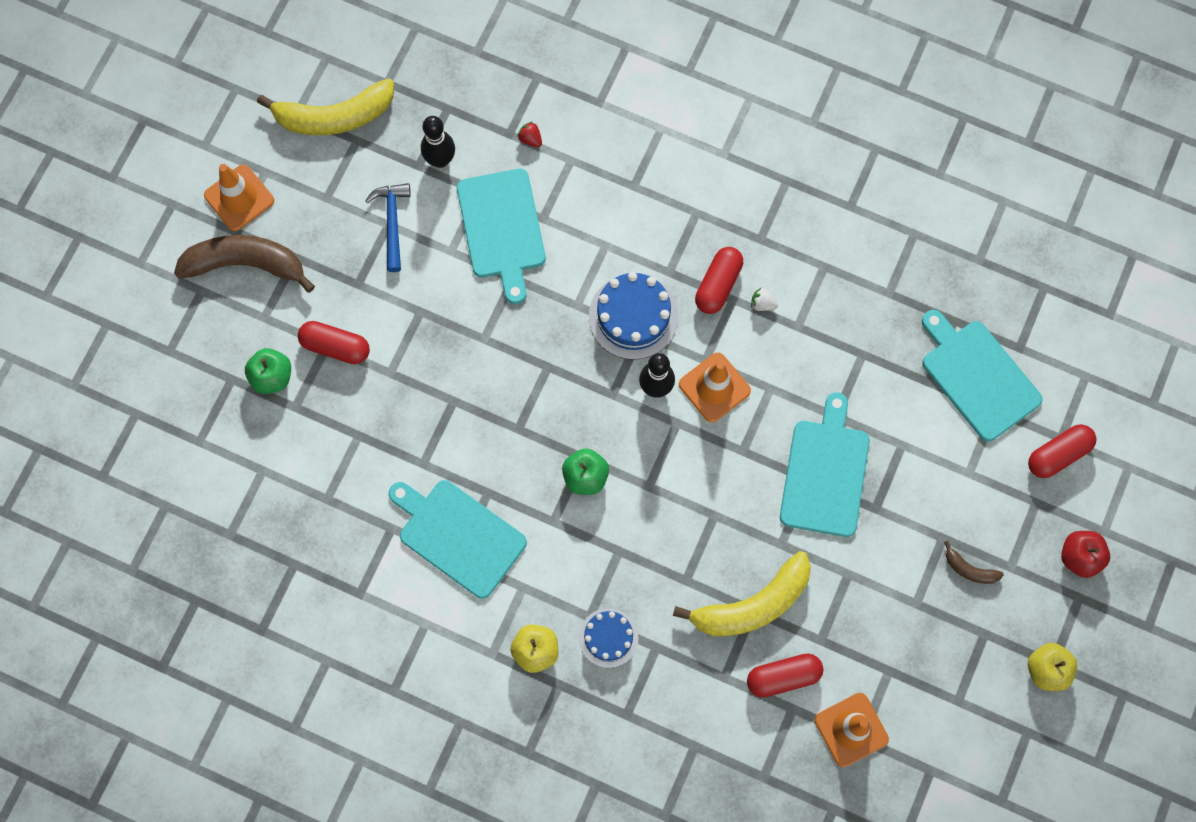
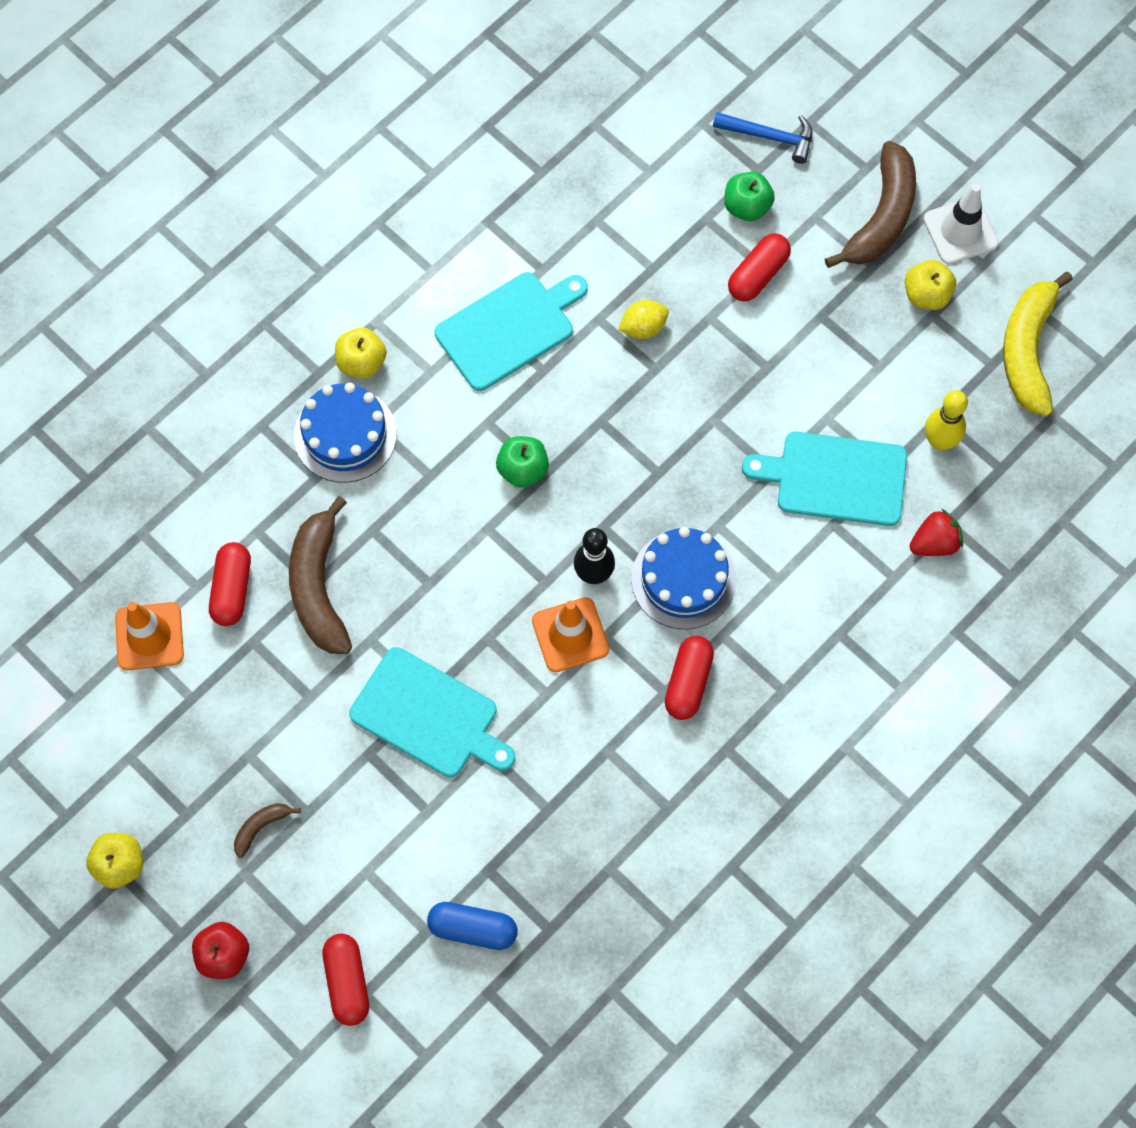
camera: 110 degrees right, 5 degrees down
(239, 198) = (960, 231): orange traffic cone -> white traffic cone
(309, 207) = (926, 295): none -> yellow apple
(392, 222) = (880, 370): blue hammer -> blue hammer (770, 137)
(418, 424) = (643, 327): none -> yellow lemon
(440, 160) = (939, 441): black bowling pin -> yellow bowling pin
(530, 139) = (934, 543): red strawberry -> red strawberry, size x1.69
(608, 638) = (345, 435): blue cake -> blue cake, size x1.57
(718, 285) = (688, 682): red capsule -> red capsule turned 60 degrees clockwise
(752, 605) = (319, 586): yellow banana -> brown banana
(762, 304) = (648, 722): white strawberry -> none
(978, 376) = (473, 929): turquoise cutting board -> blue capsule

